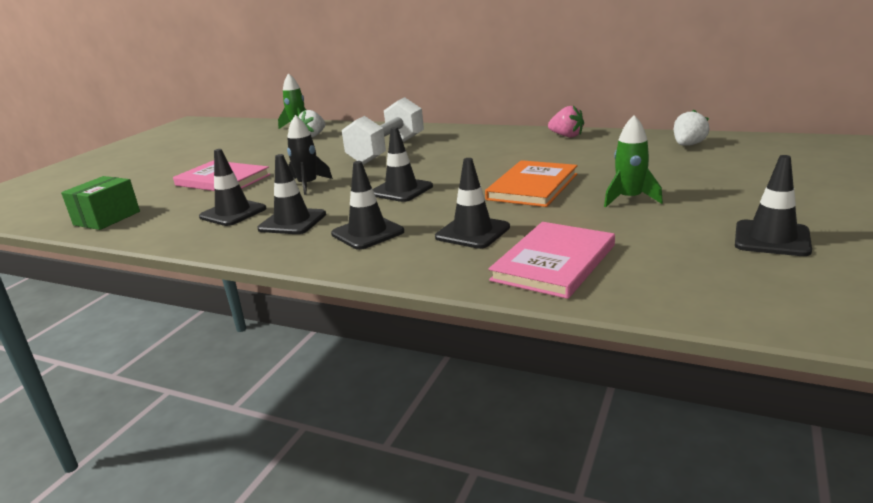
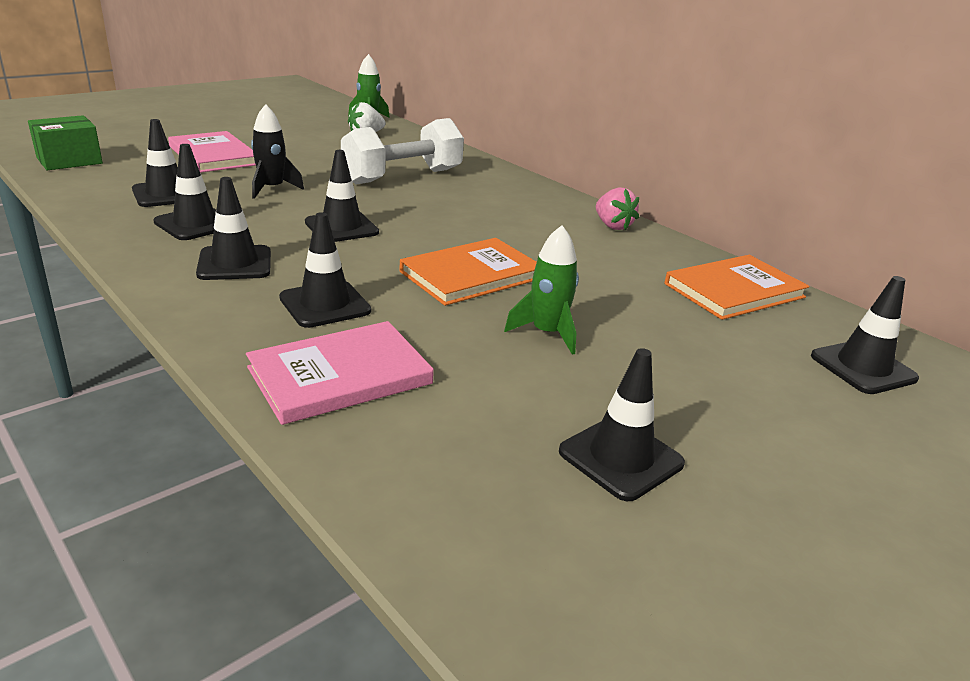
camera: 20 degrees right, 5 degrees up
(688, 145) = (734, 290): white strawberry -> orange book
(808, 157) = (863, 367): none -> black traffic cone

